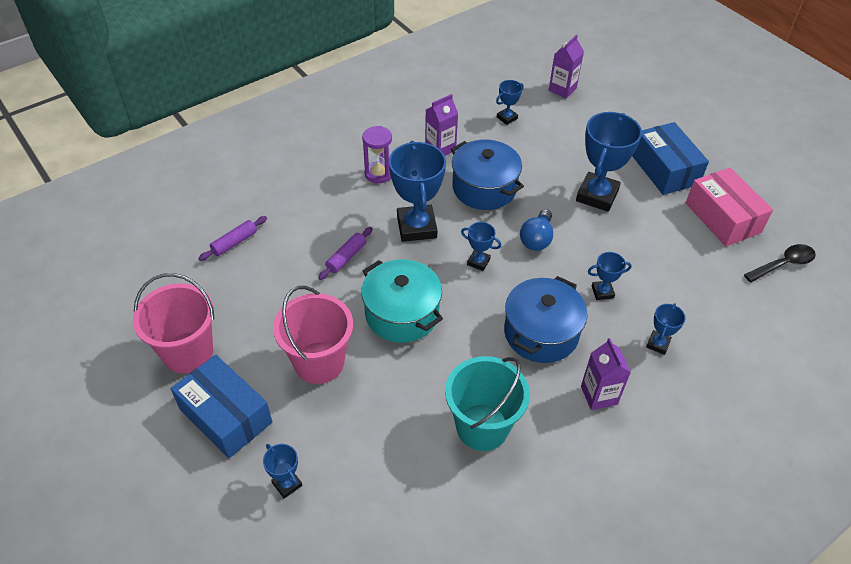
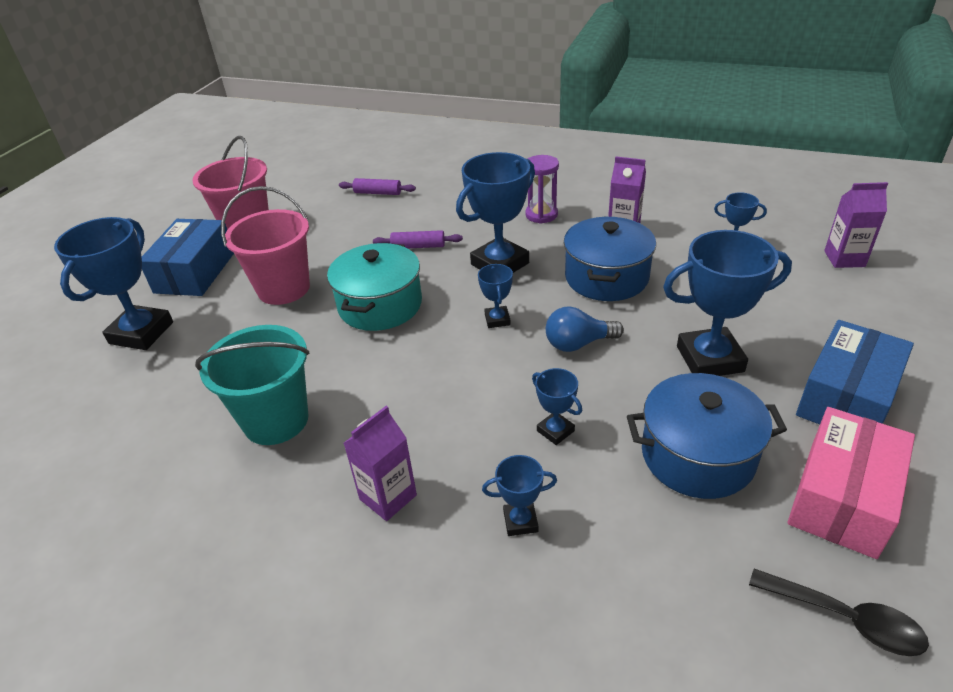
camera: 60 degrees right, 10 degrees down
(287, 484) = (141, 333): blue trophy -> blue trophy, size x2.06
(541, 333) = (441, 407): blue pot -> blue pot (697, 455)

